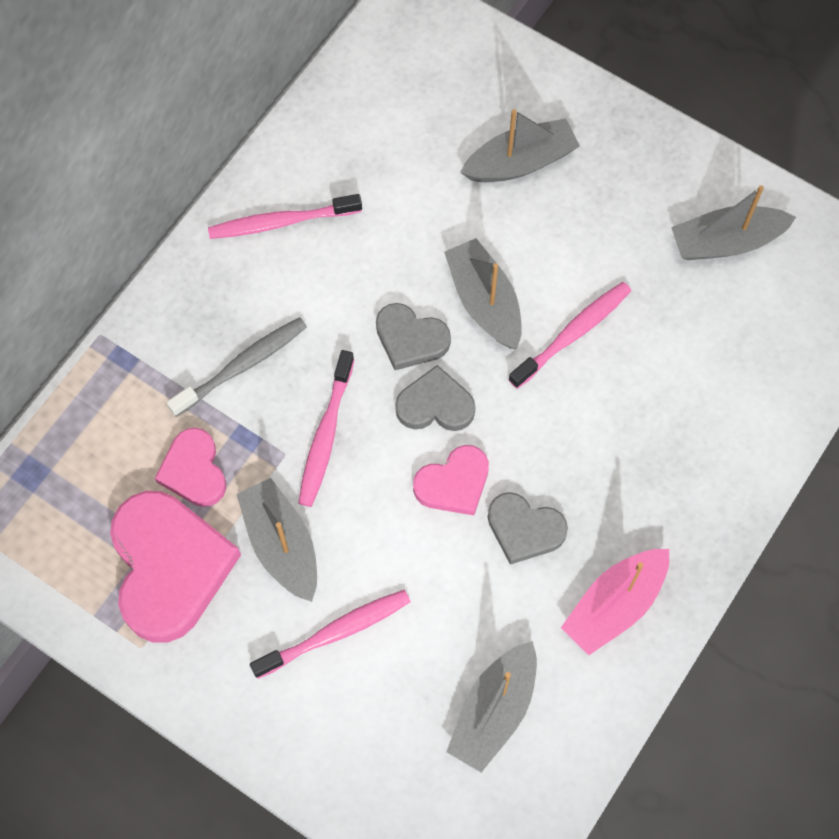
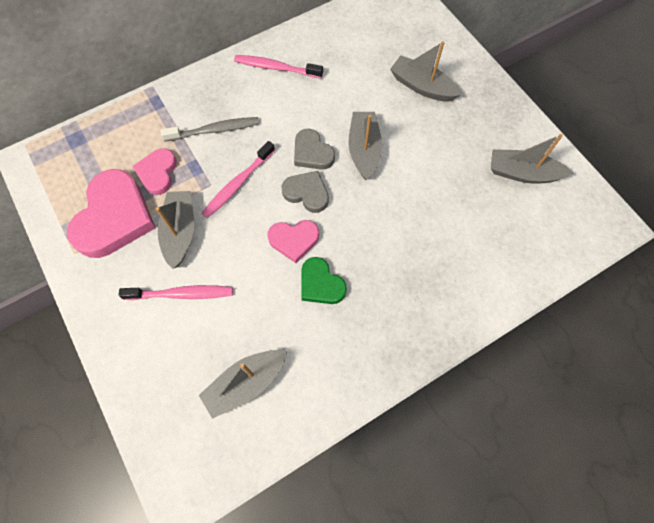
camera: 25 degrees right, 0 degrees up
(520, 162) = (422, 86): grey boat -> grey boat turned 150 degrees counterclockwise
(524, 529) = (321, 284): grey heart -> green heart
(573, 334) = (405, 187): pink toothbrush -> none
(614, 605) = (351, 353): pink boat -> none

